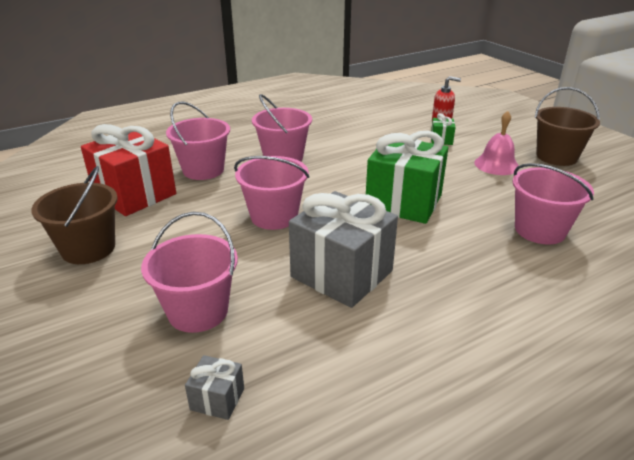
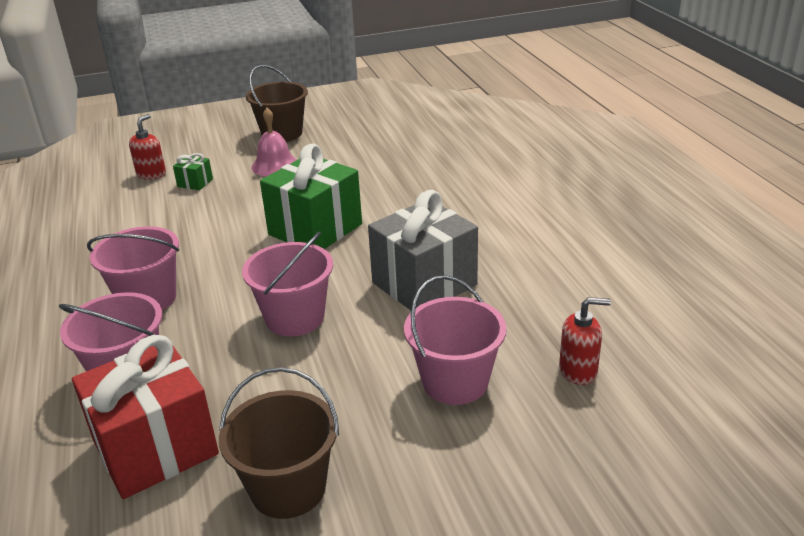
camera: 75 degrees left, 0 degrees up
(217, 399) = (578, 371): grey gift -> red soap dispenser
(540, 230) = (400, 173): pink bucket -> none

